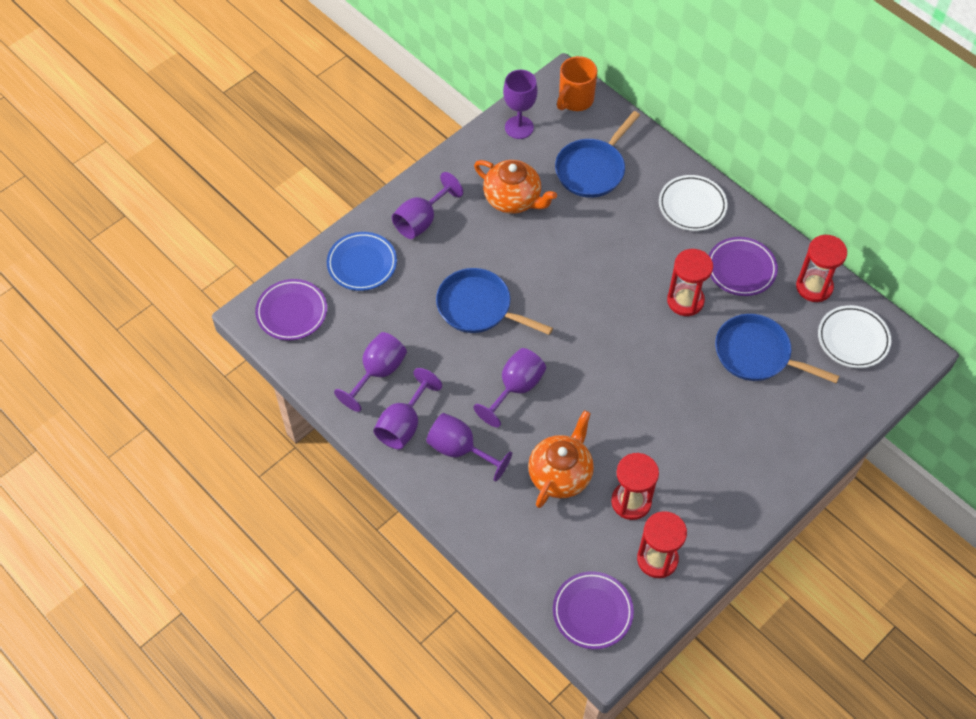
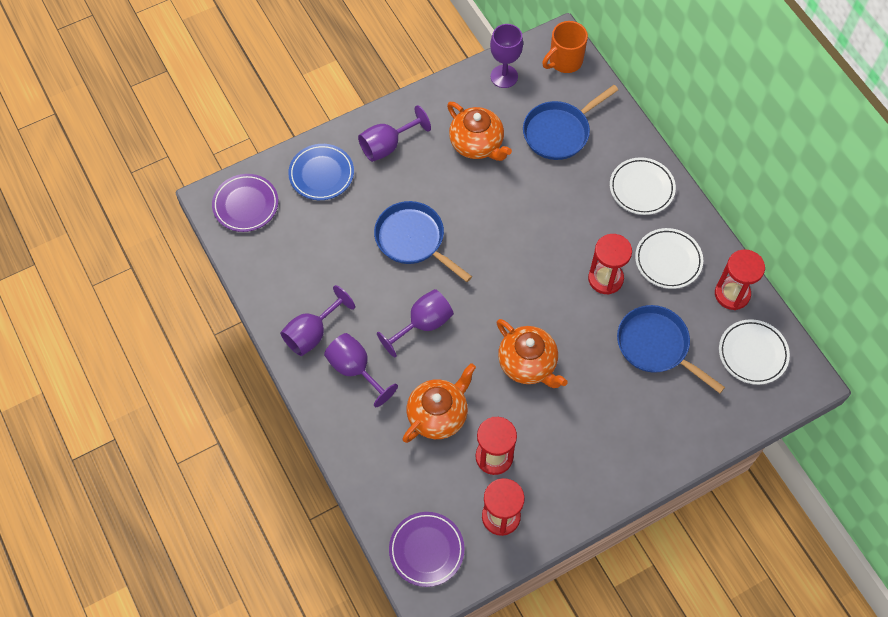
camera: 15 degrees right, 5 degrees up
(378, 373) = (304, 279): purple goblet -> none
(635, 402) = (528, 364): none -> orange teapot
(741, 269) = (668, 260): purple plate -> white plate

